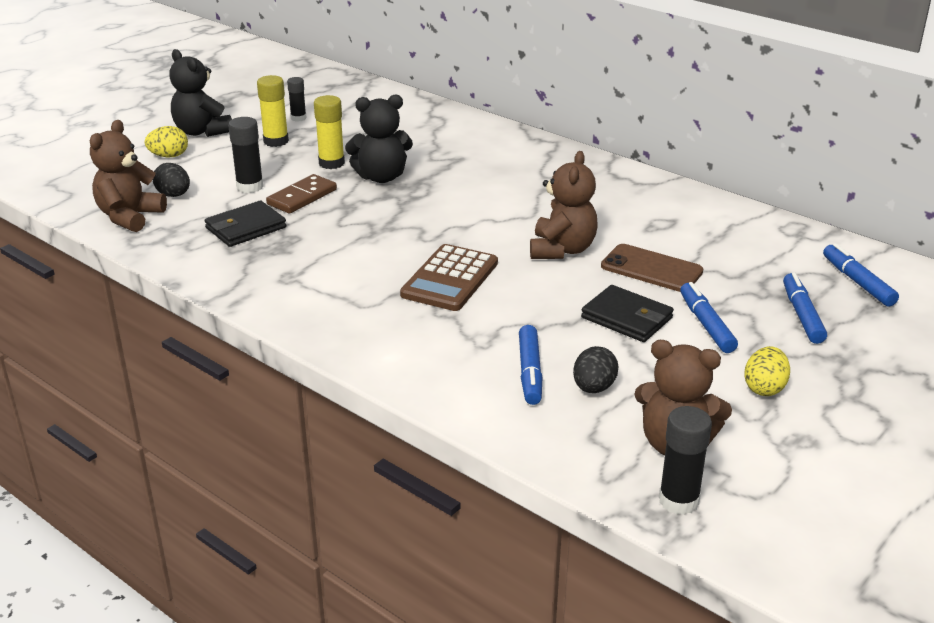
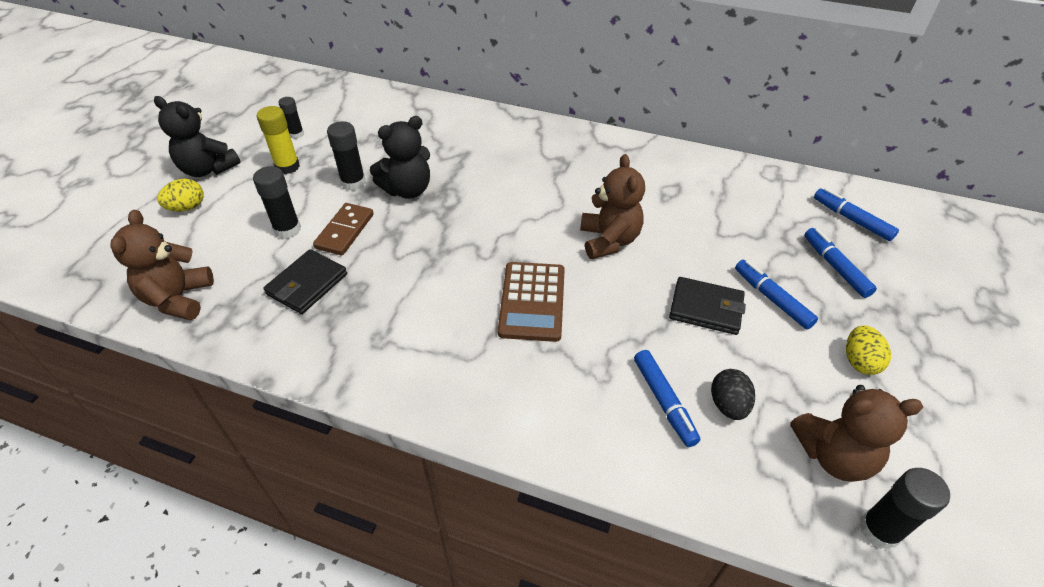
camera: 20 degrees left, 15 degrees up
(174, 195) = (214, 258): black egg -> none
(331, 163) = (353, 183): yellow glue stick -> black glue stick
(651, 269) = (692, 245): brown phone -> none

